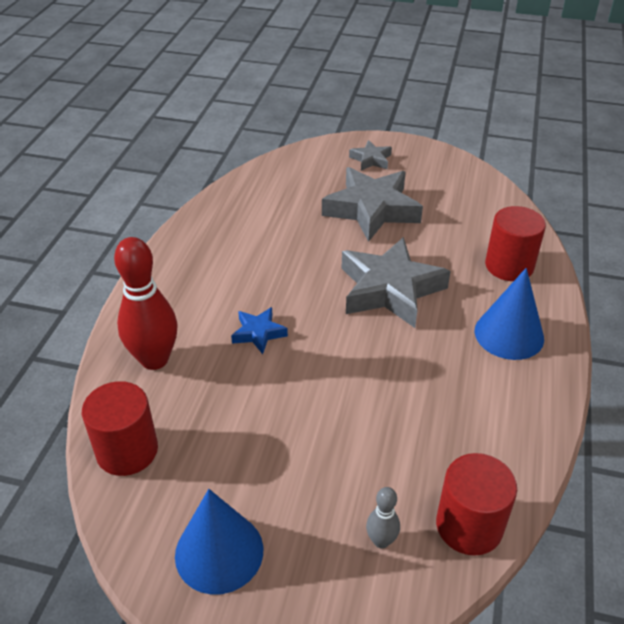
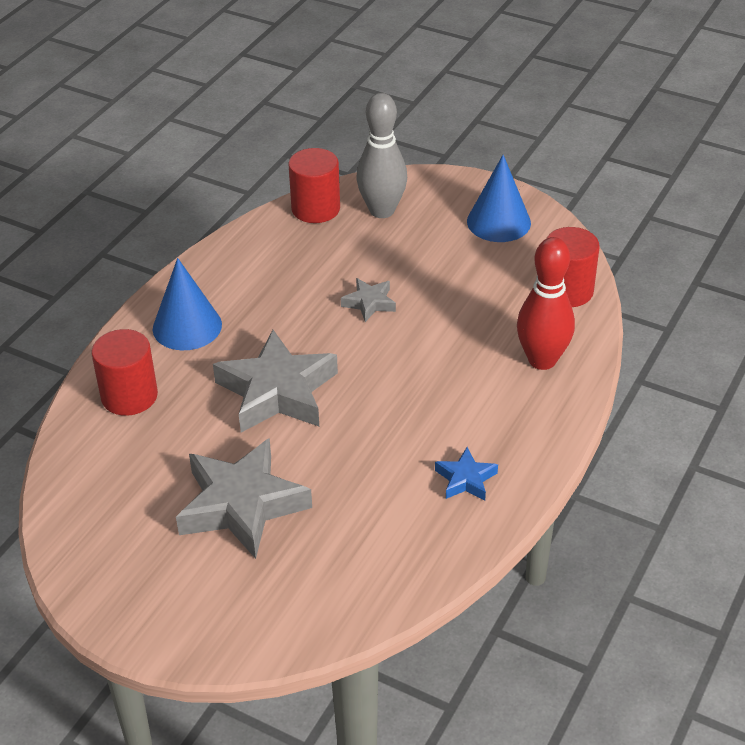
camera: 165 degrees left, 0 degrees up
(258, 333) = (433, 368): blue star -> blue star (465, 479)
(371, 159) = (194, 602): grey star -> grey star (369, 303)
(381, 541) = (382, 210): grey bowling pin -> grey bowling pin, size x2.08

